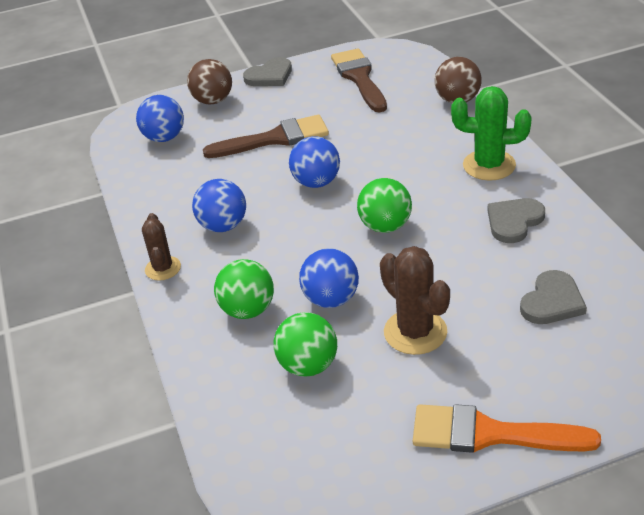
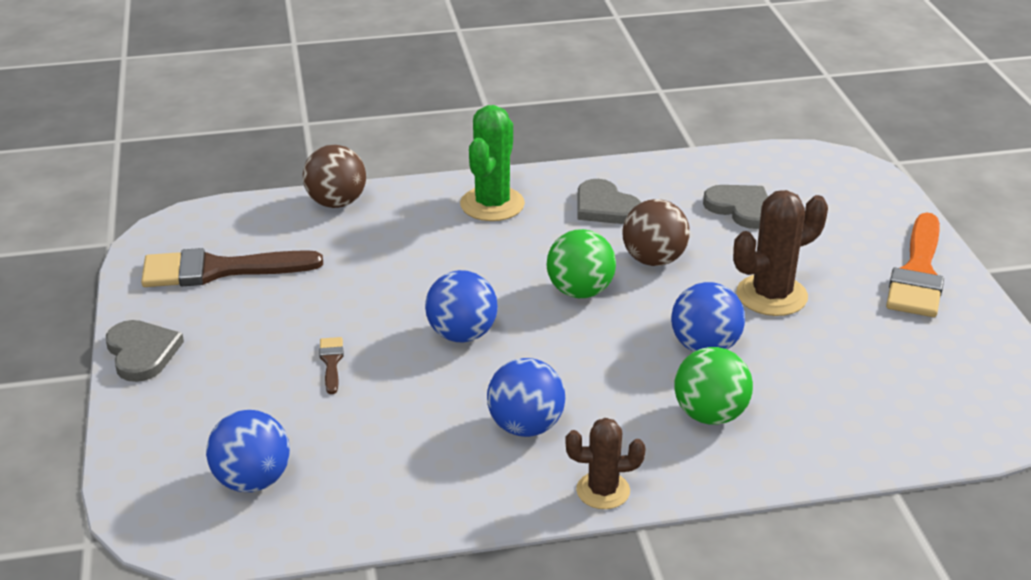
camera: 85 degrees left, 5 degrees down
(213, 101) = (173, 419): brown ball -> brown ball (654, 260)
(275, 139) = (331, 362): brown brush -> brown brush, size x0.44
(308, 366) = (815, 375): green ball -> none

